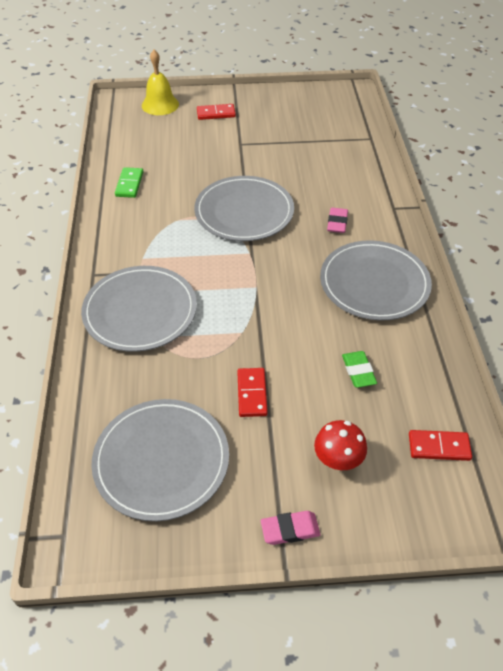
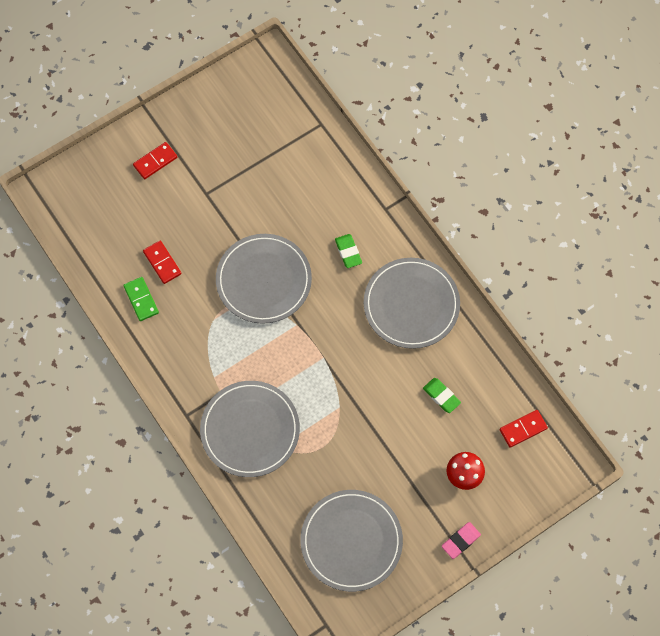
camera: 30 degrees left, 20 degrees up
(160, 104) = (91, 176): yellow bell -> none
(252, 393) = (379, 456): red domino -> red domino (162, 263)
(337, 223) = (348, 252): pink eraser -> green eraser

